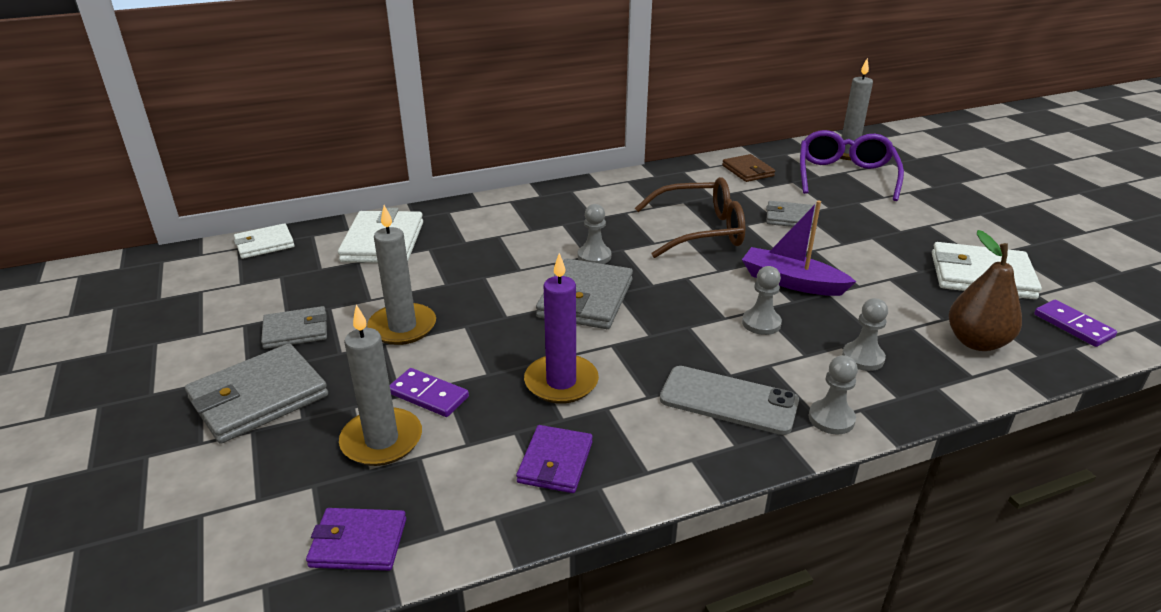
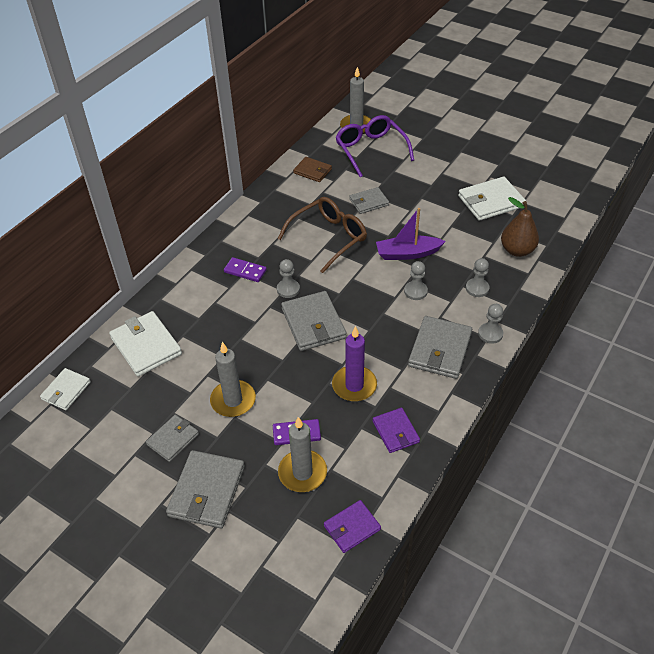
camera: 35 degrees left, 15 degrees up
(728, 400) = (440, 350): grey phone -> grey wallet
(1073, 326) = (549, 217): purple domino -> purple domino (245, 271)

